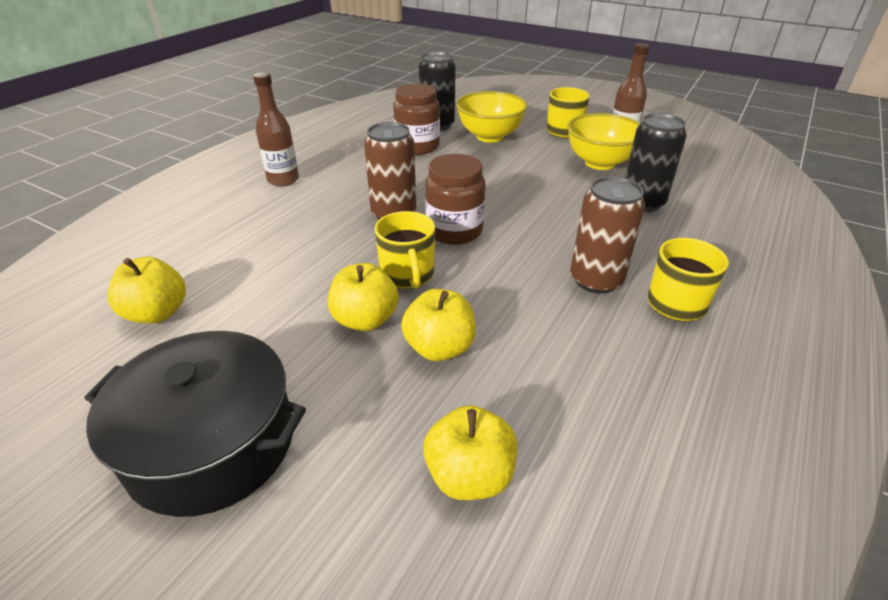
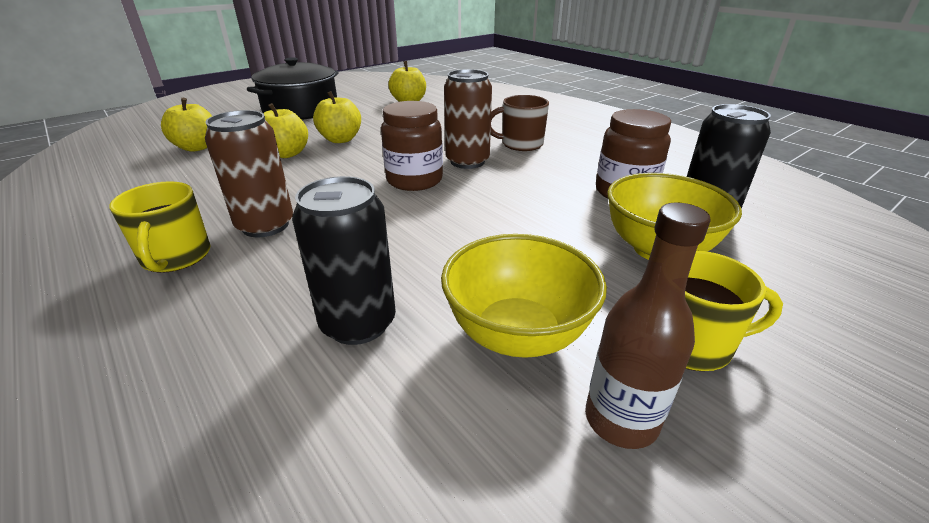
camera: 110 degrees right, 5 degrees down
(283, 180) = (558, 131): brown bottle -> none
(332, 194) = (521, 144): none -> brown mug
(408, 275) = (371, 155): yellow mug -> none

